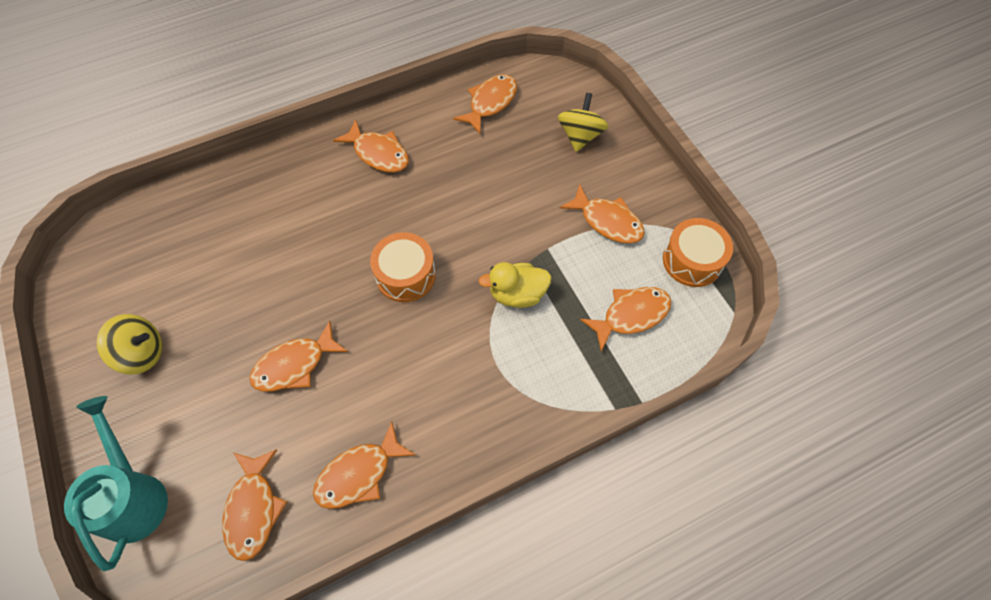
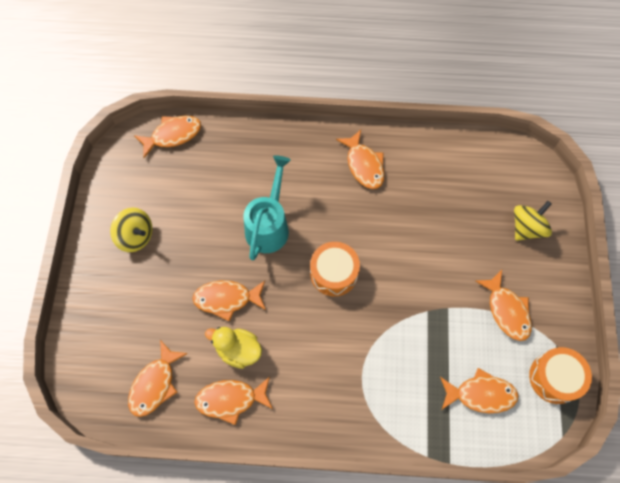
camera: 30 degrees right, 5 degrees up
(134, 495) = (89, 332): turquoise watering can -> turquoise watering can (269, 225)
(490, 103) = (471, 164): orange fish -> orange fish (173, 135)
(517, 294) = (405, 331): yellow duck -> yellow duck (238, 350)

